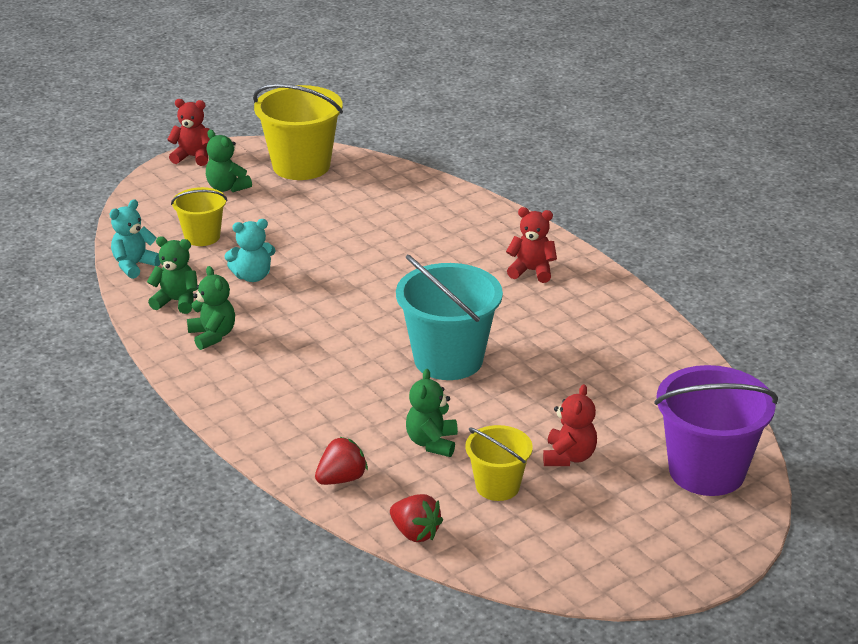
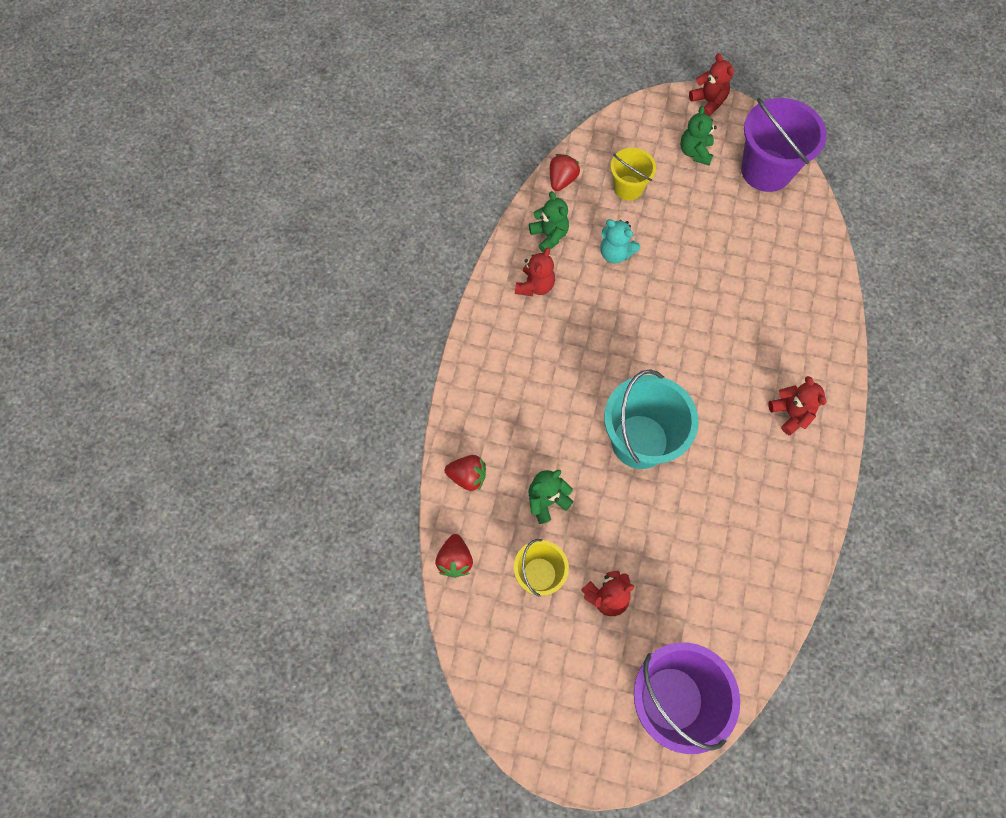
camera: 50 degrees right, 35 degrees up
(134, 265) = (562, 180): turquoise teddy bear -> red strawberry
(212, 336) = (535, 286): green teddy bear -> red teddy bear
(301, 166) = (766, 170): yellow bucket -> purple bucket

